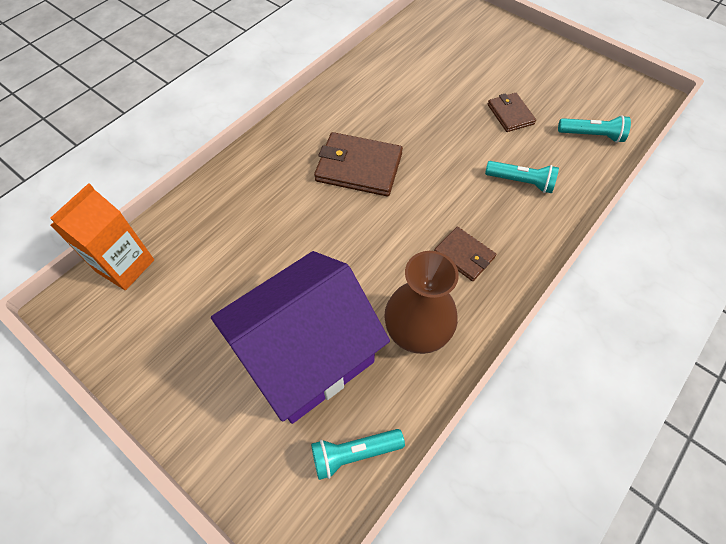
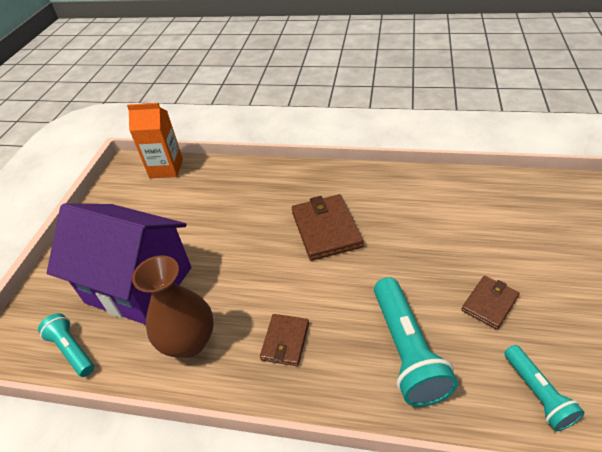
camera: 65 degrees right, 15 degrees down
(521, 182) = (406, 351): turquoise flashlight -> turquoise flashlight, size x1.69

